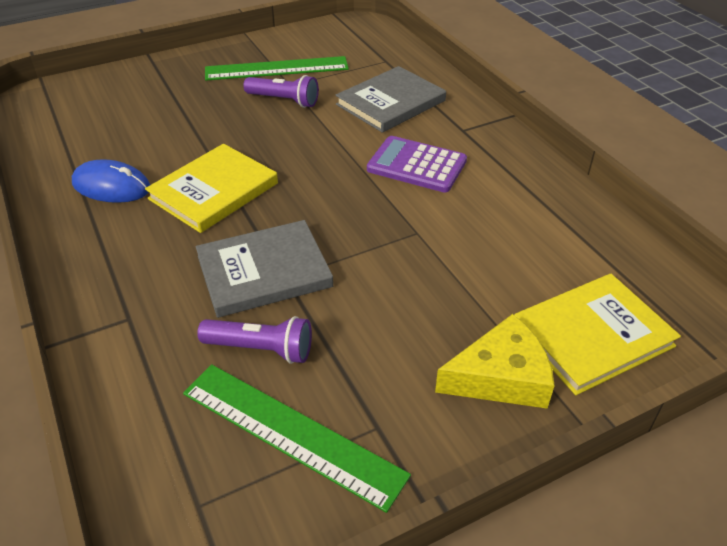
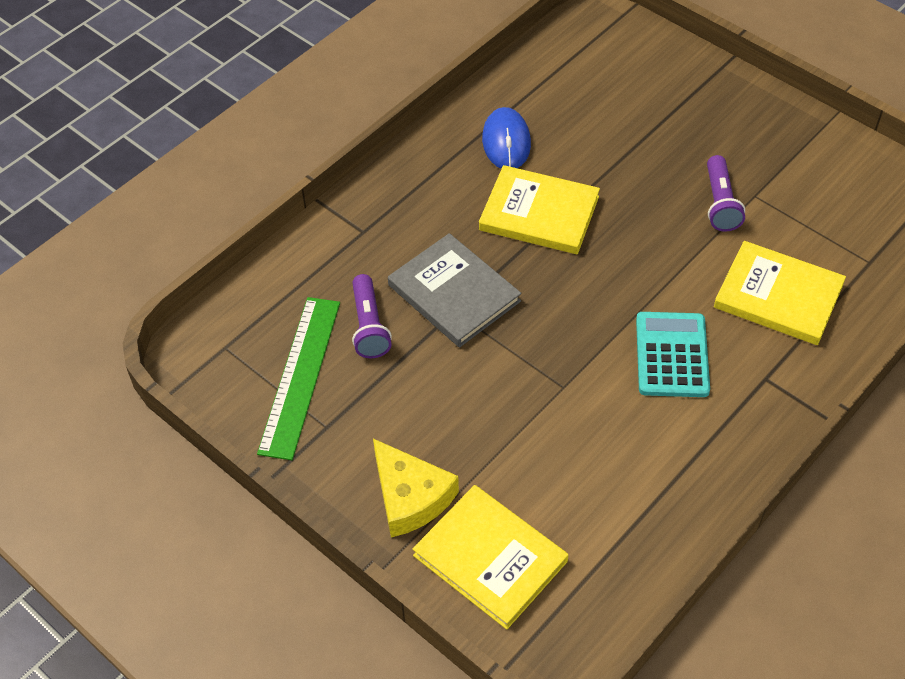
camera: 70 degrees right, 10 degrees up
(276, 68) = (780, 171): green ruler -> none
(391, 103) = (778, 296): grey book -> yellow book
(416, 165) = (672, 355): purple calculator -> turquoise calculator

